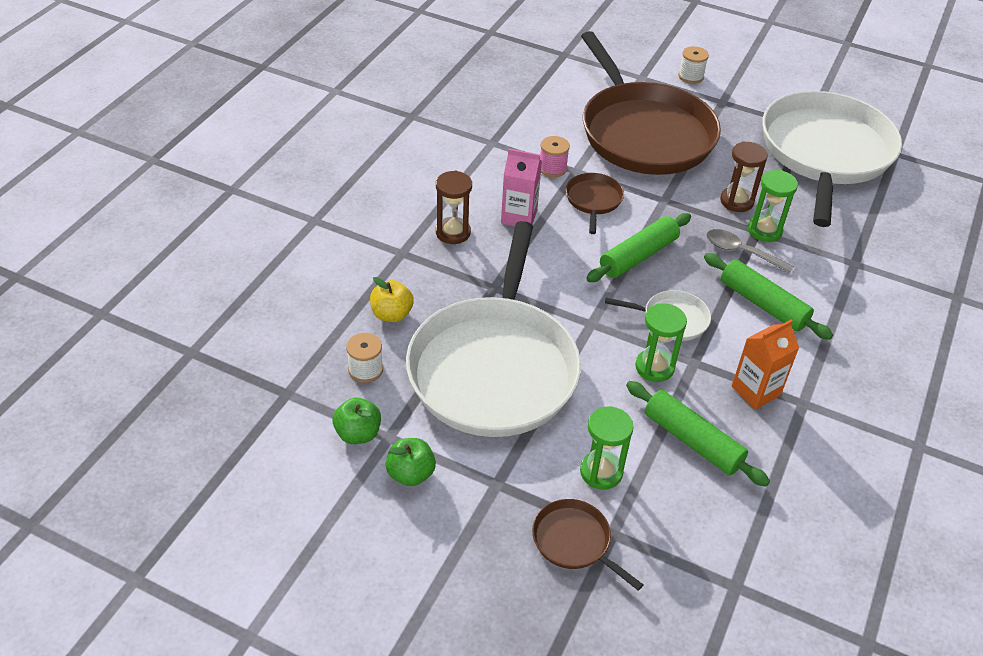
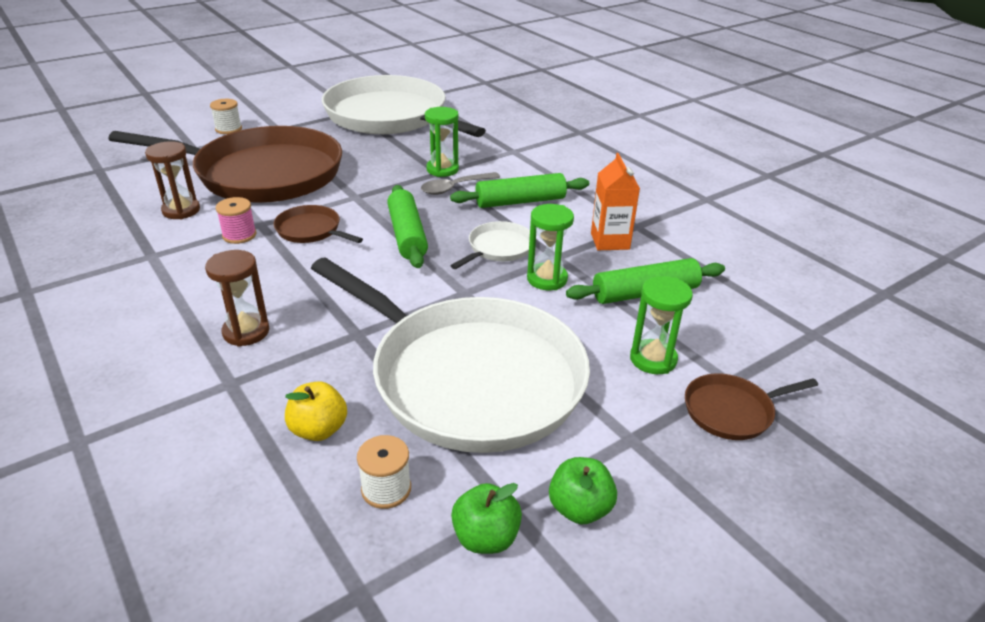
camera: 60 degrees left, 10 degrees down
(519, 217) = (278, 280): pink carton -> none
(736, 201) = (397, 168): brown hourglass -> brown hourglass (181, 210)

